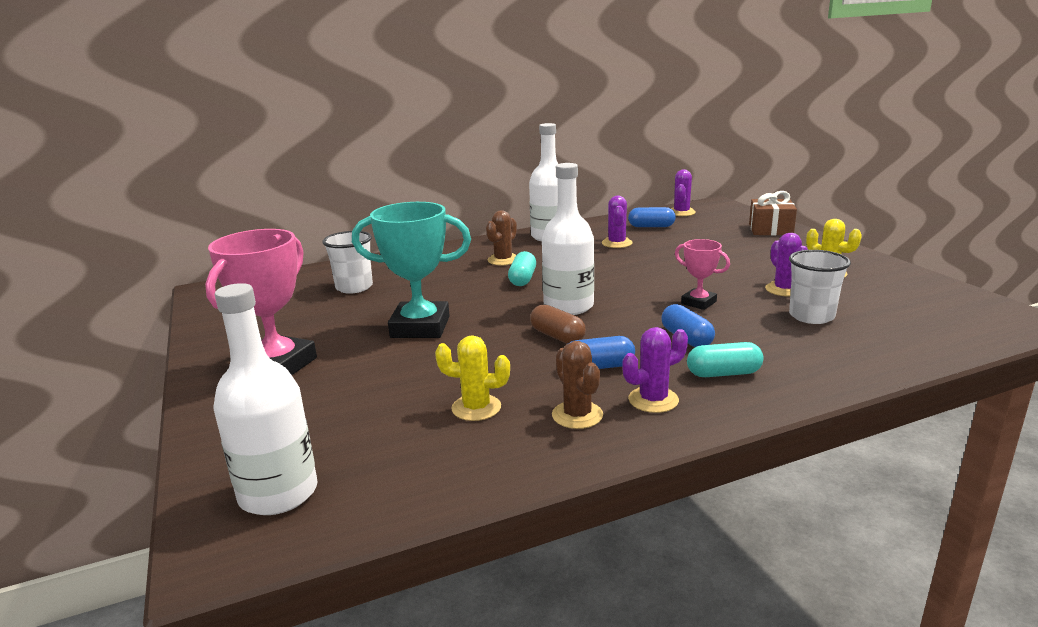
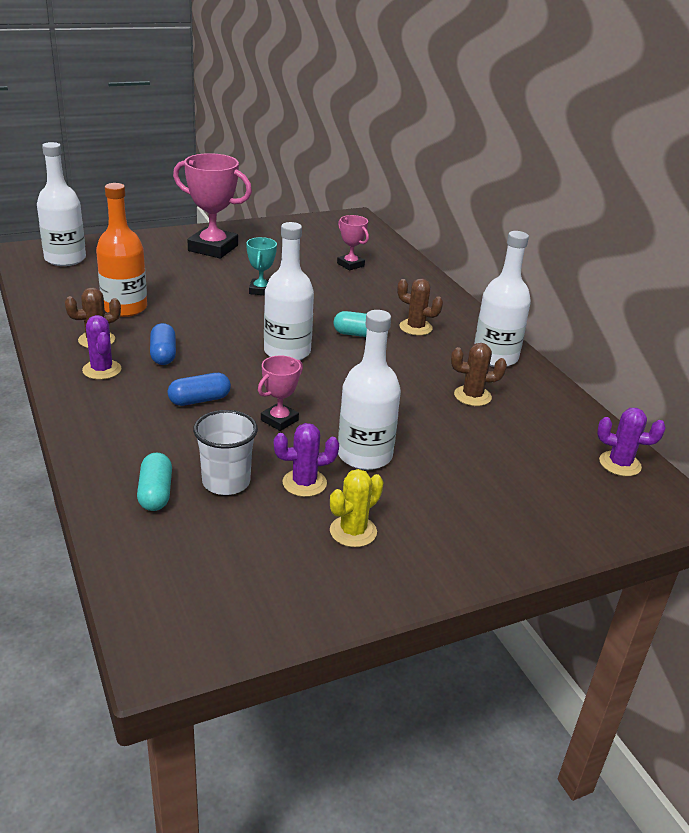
camera: 85 degrees right, 10 degrees up
(354, 287) = (350, 265): white cup -> pink trophy
(420, 327) = (261, 290): turquoise trophy -> turquoise trophy, size x0.53
(476, 408) = (124, 308): yellow cactus -> orange bottle
(557, 336) = (224, 342): brown capsule -> none
(617, 243) = (472, 396): purple cactus -> brown cactus
(651, 226) = (545, 429): blue capsule -> none
(723, 373) = (127, 406): turquoise capsule -> turquoise capsule (155, 493)
(728, 272) = (364, 455): none -> white bottle
(770, 229) = (543, 529): brown gift -> none

